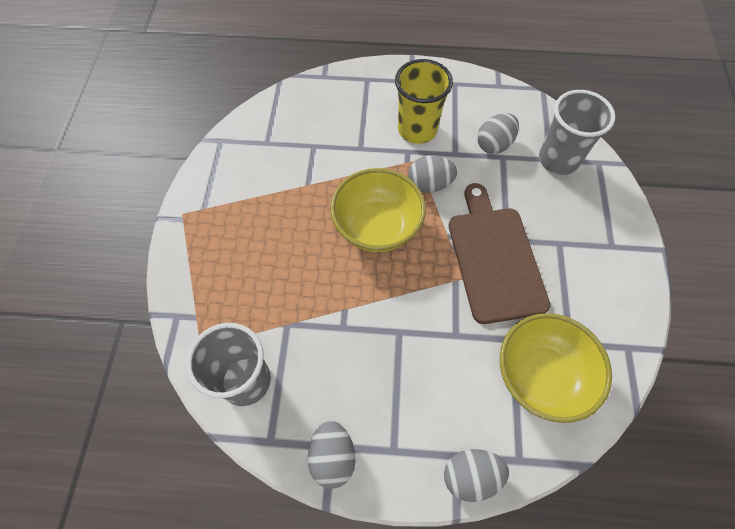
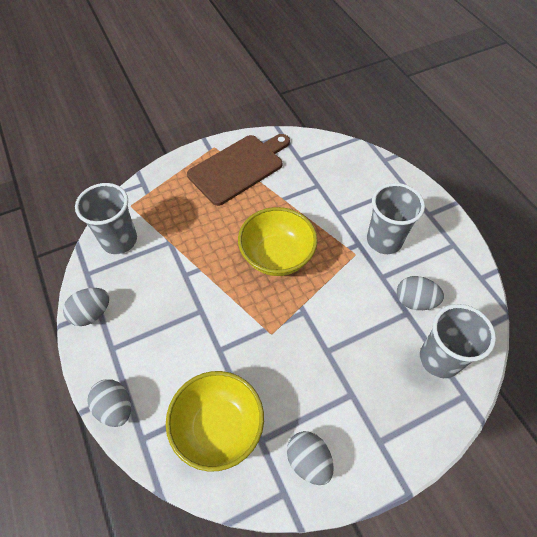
camera: 60 degrees right, 5 degrees down
(417, 130) = (384, 240): yellow cup -> grey cup
(429, 184) = (339, 272): grey egg -> grey egg (308, 461)
(494, 258) = (302, 349): brown cutting board -> brown cutting board (238, 168)

